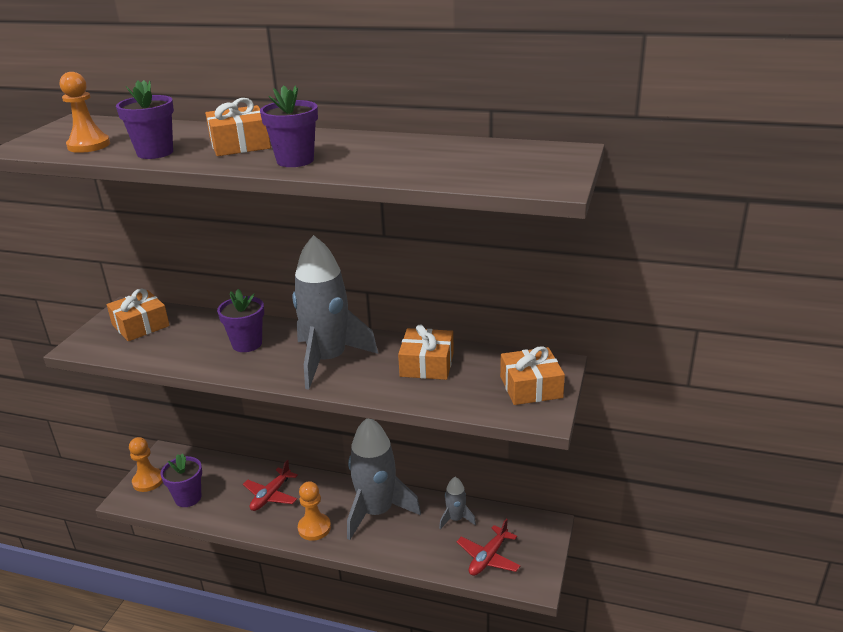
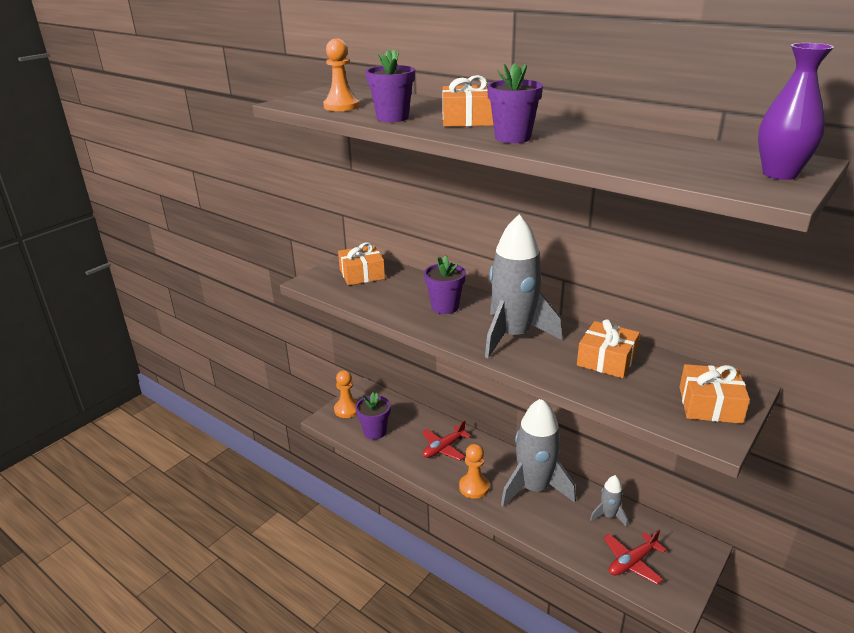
camera: 20 degrees right, 0 degrees up
(551, 166) = (780, 174): none -> purple vase

